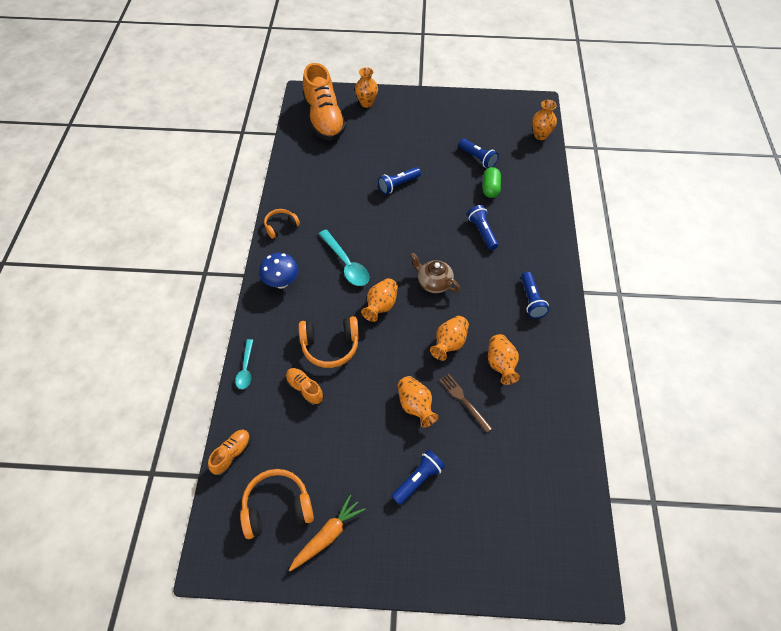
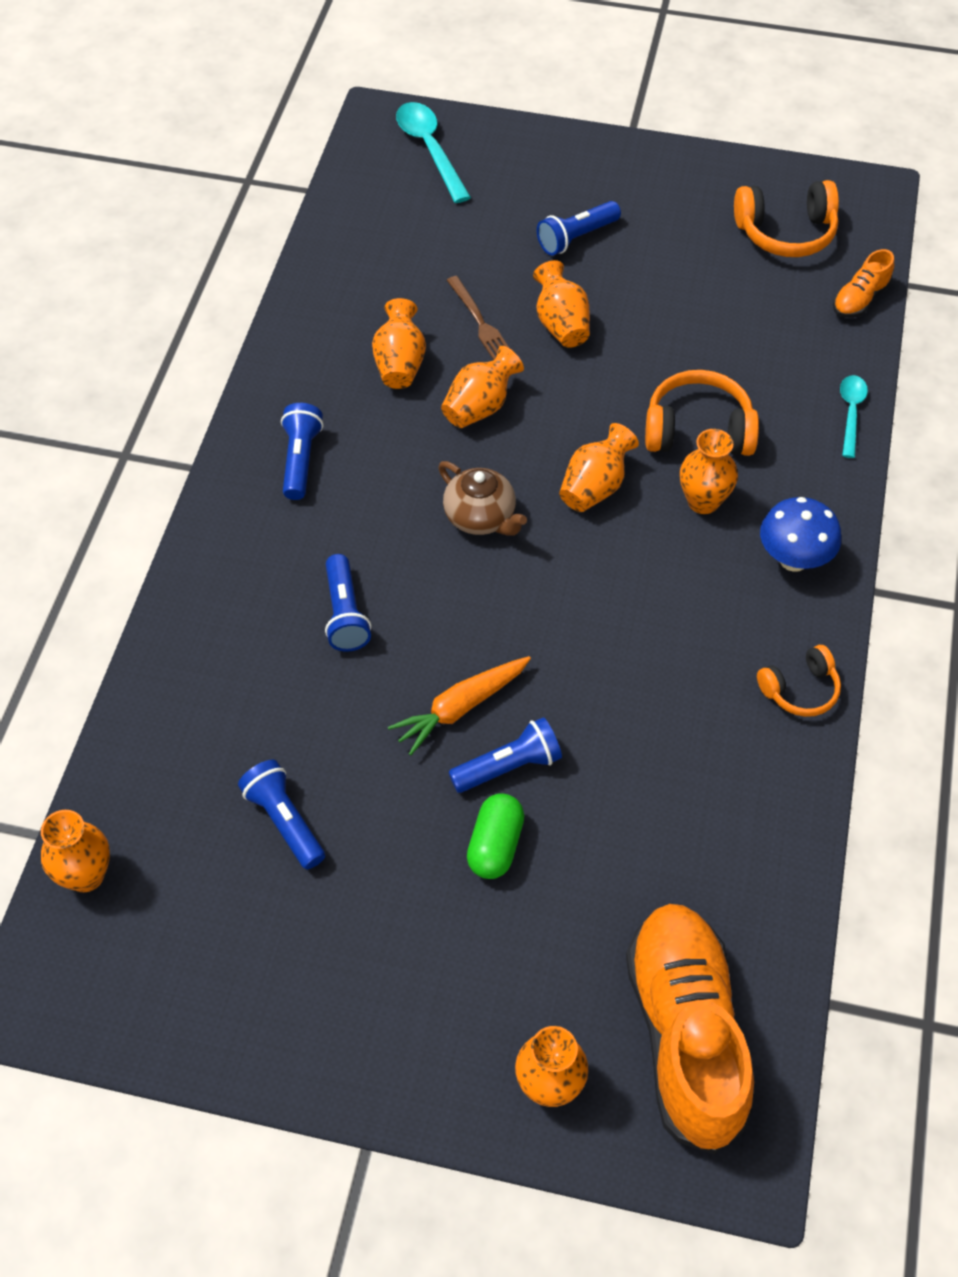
camera: 170 degrees left, 0 degrees up
(304, 389) = (745, 370): orange shoe -> none
(326, 306) = (703, 501): none -> orange vase
(327, 535) = (713, 197): orange carrot -> orange carrot (460, 708)
(346, 264) = (656, 581): turquoise spoon -> turquoise spoon (430, 150)
(490, 188) = (285, 724): green capsule -> green capsule (495, 845)

